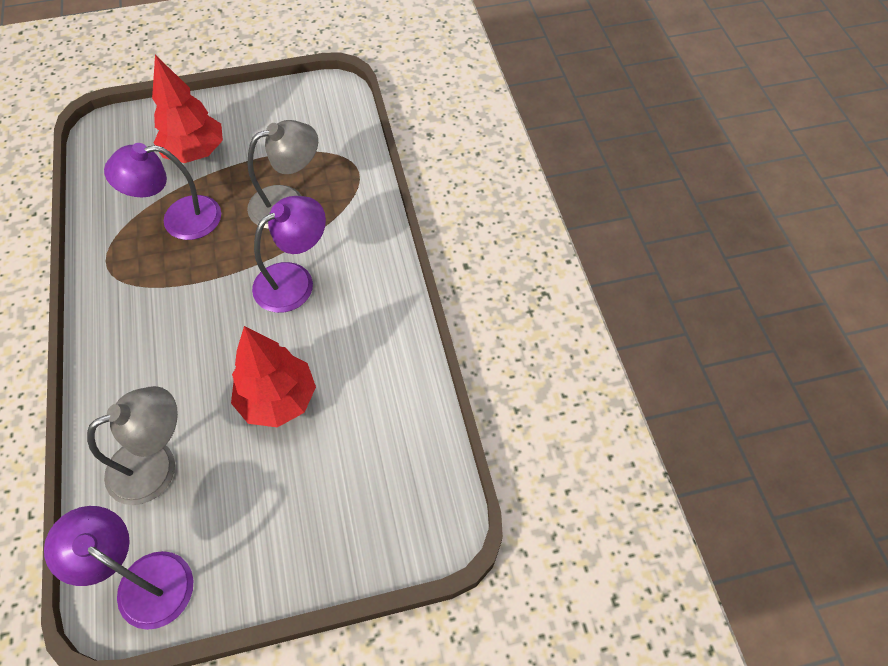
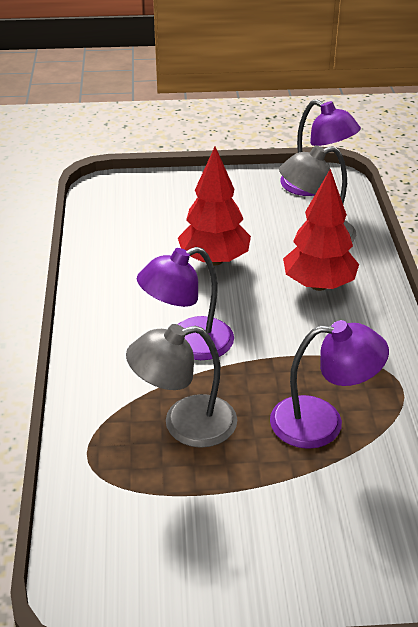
camera: 170 degrees left, 20 degrees down
(195, 153) = (311, 512): red tree -> red tree (318, 285)

